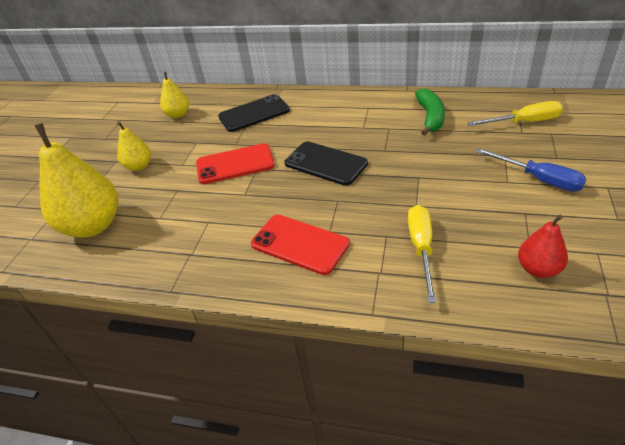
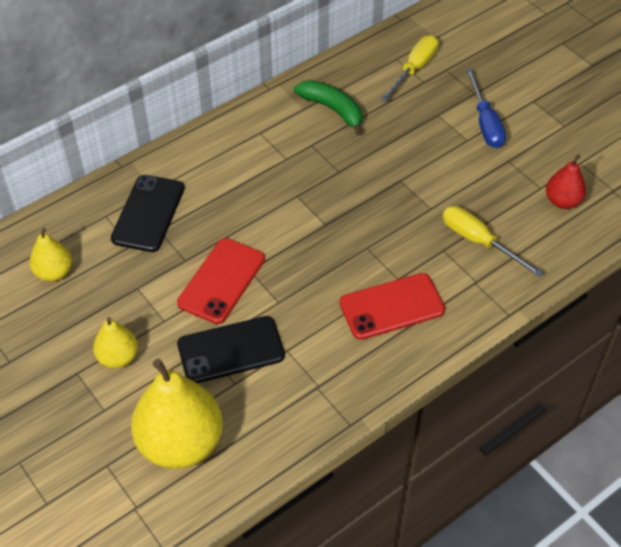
camera: 55 degrees left, 10 degrees up
(325, 163) = (307, 220): black phone -> black phone (231, 350)
(539, 179) = (485, 123): blue screwdriver -> blue screwdriver turned 90 degrees clockwise

